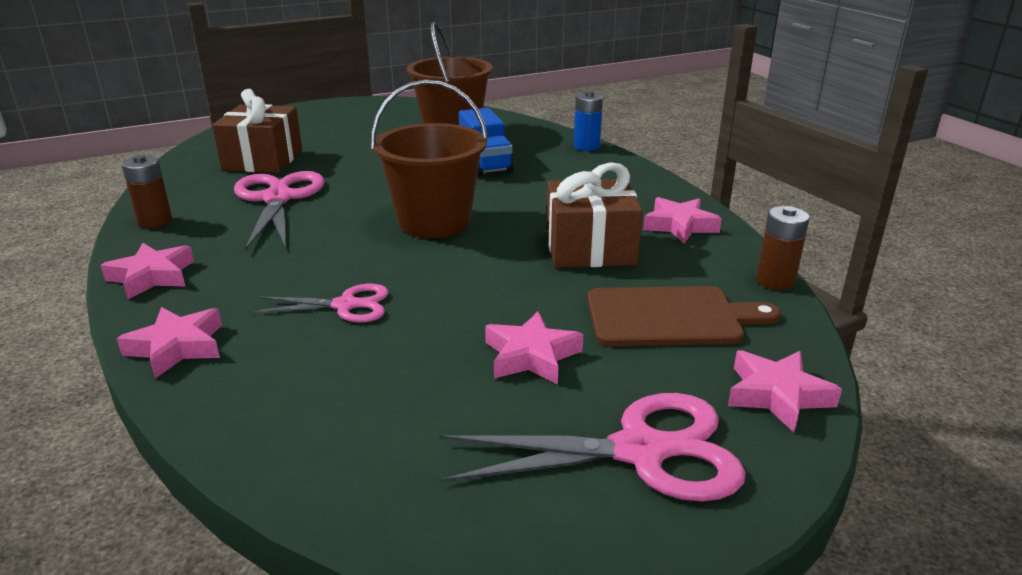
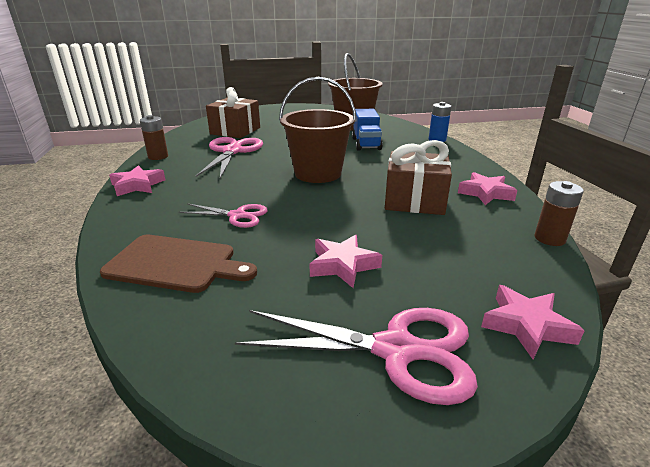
camera: 15 degrees right, 0 degrees up
(177, 347) = (125, 227): pink star -> none
(670, 317) = (457, 253): brown cutting board -> brown cutting board (175, 263)

